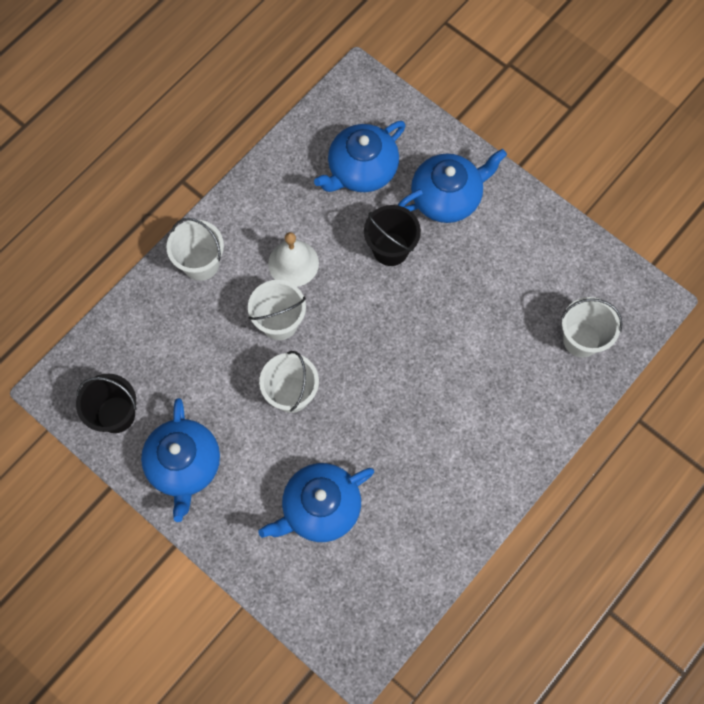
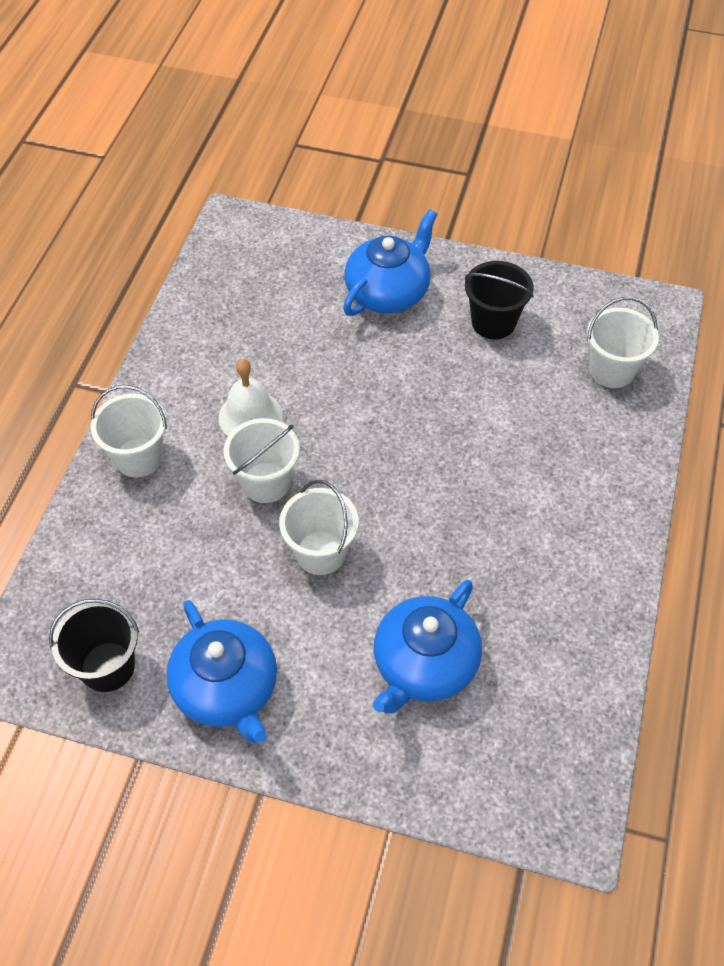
camera: 25 degrees left, 15 degrees down
(361, 170) = (280, 300): blue teapot -> none
(390, 249) = (354, 362): black bucket -> black bucket (493, 322)

